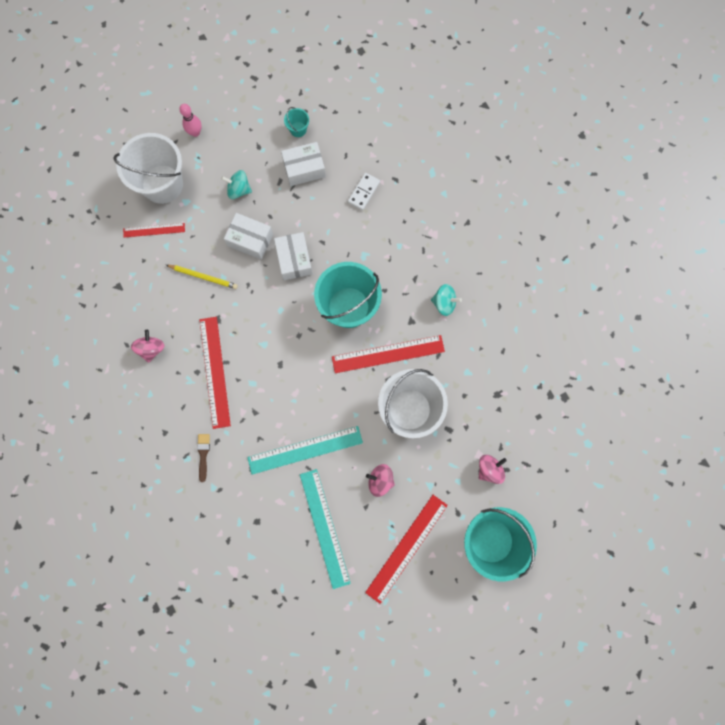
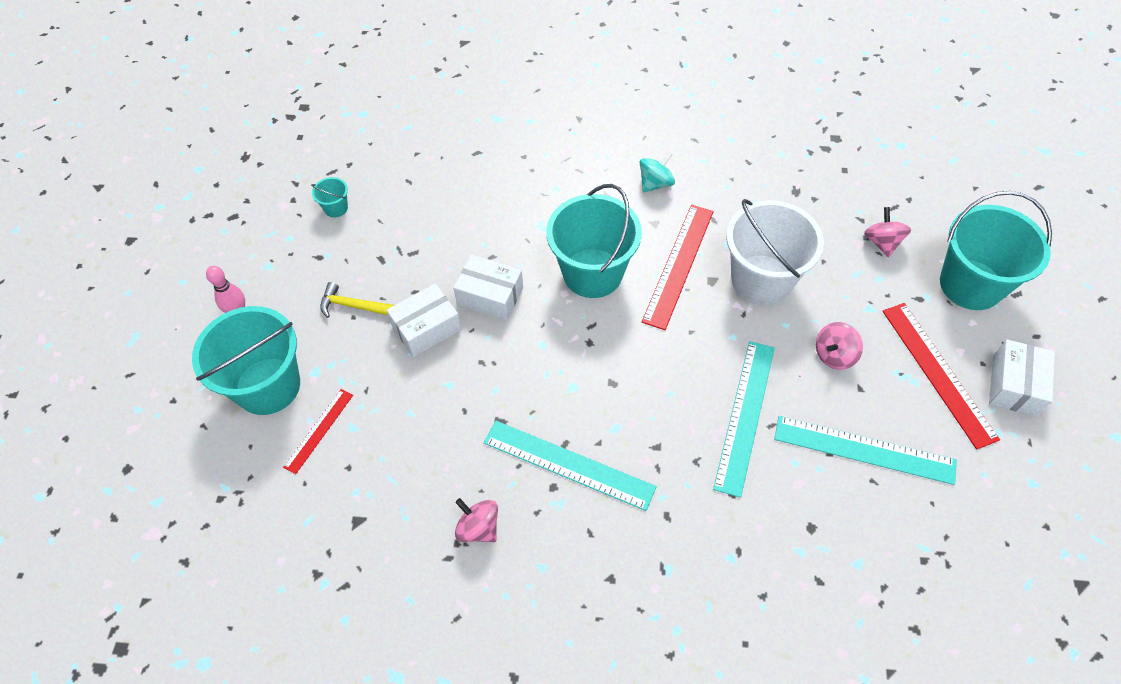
camera: 55 degrees left, 20 degrees down
(162, 184) = (268, 386): white bucket -> turquoise bucket
(203, 277) = (430, 407): yellow pencil -> none
(203, 454) = (675, 544): brown brush -> none
(214, 372) = (568, 464): red ruler -> turquoise ruler
(239, 190) = (353, 306): turquoise spinning top -> yellow hammer
(304, 169) = (388, 227): white box -> white box (1014, 385)
(363, 192) = (466, 187): white domino -> none

